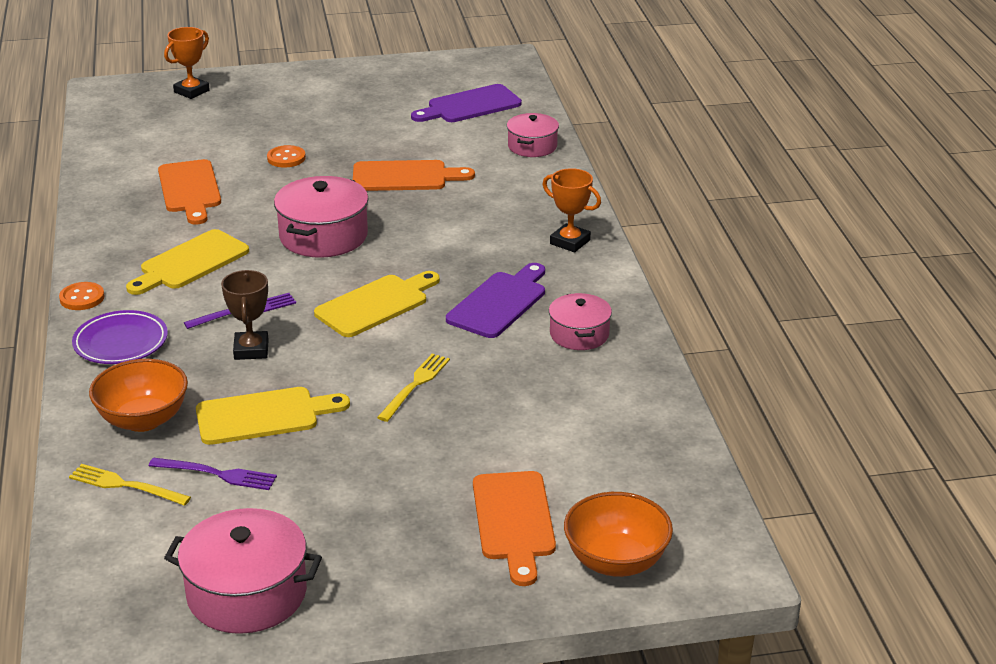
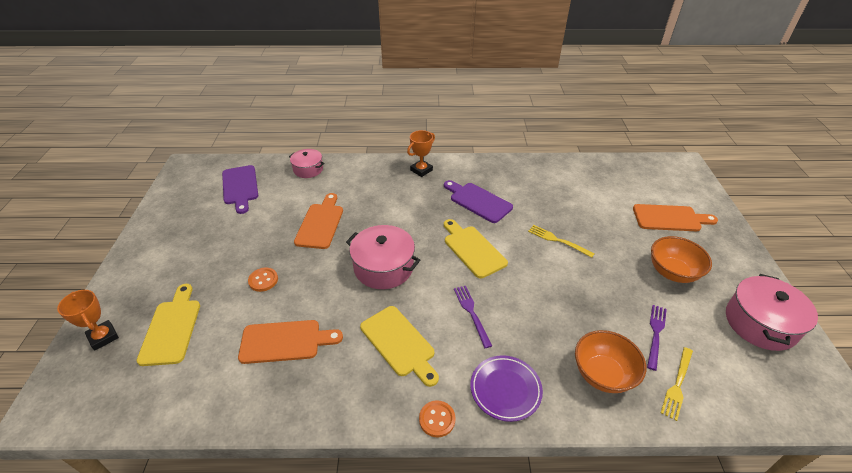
camera: 80 degrees left, 10 degrees up
(251, 350) = (519, 311): brown trophy -> none
(264, 416) = (592, 308): yellow cutting board -> yellow cutting board (172, 328)
(579, 334) = (511, 179): pink pot -> none
(616, 561) = (690, 192): orange bowl -> orange bowl (672, 272)

